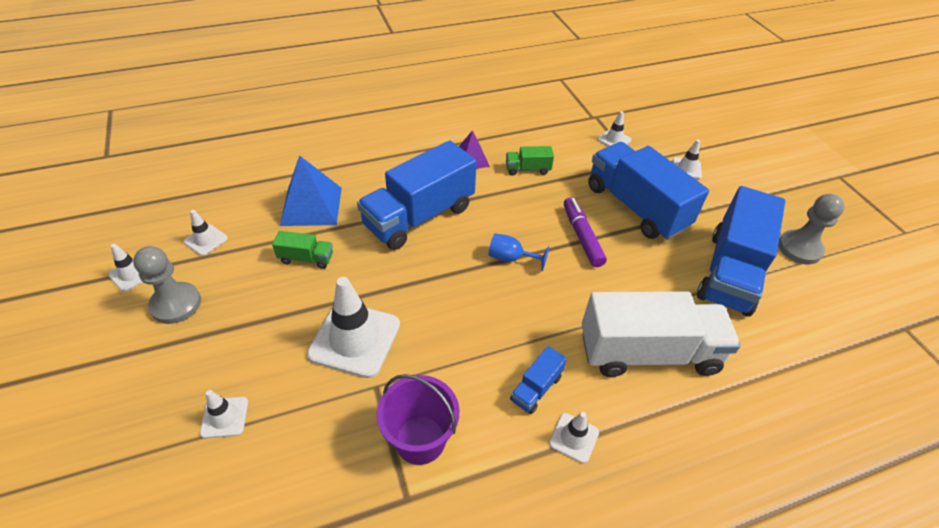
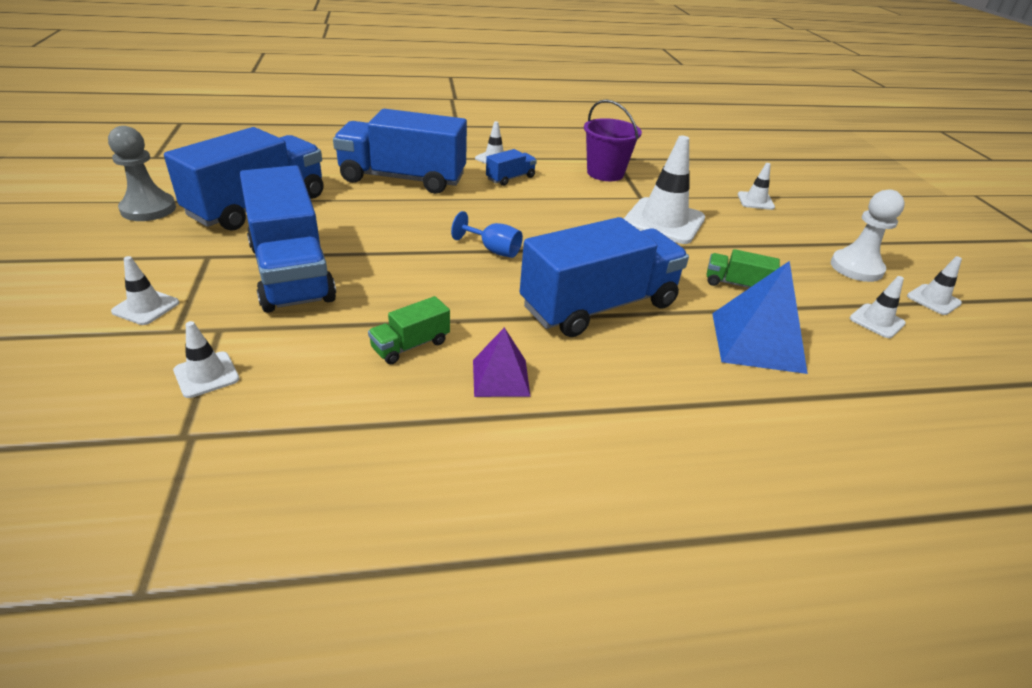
camera: 170 degrees left, 10 degrees down
(176, 304) = (856, 268): grey pawn -> white pawn
(527, 169) = (410, 345): green truck -> green truck turned 135 degrees clockwise
(582, 236) = (394, 255): purple marker -> none
(648, 352) = (402, 179): white truck -> blue truck

